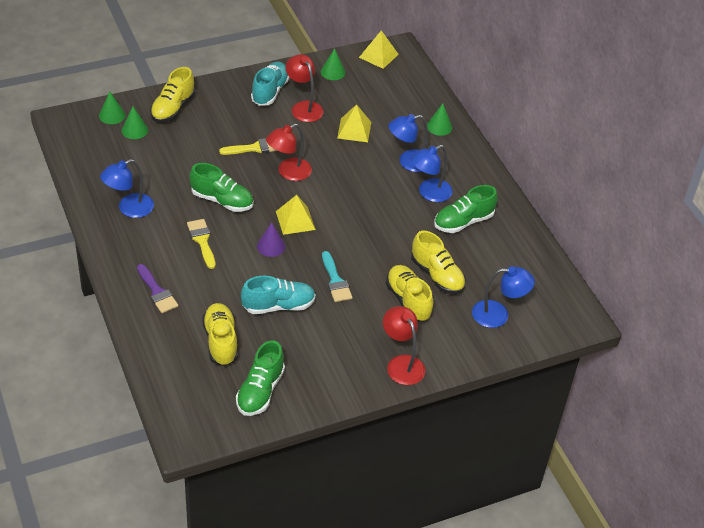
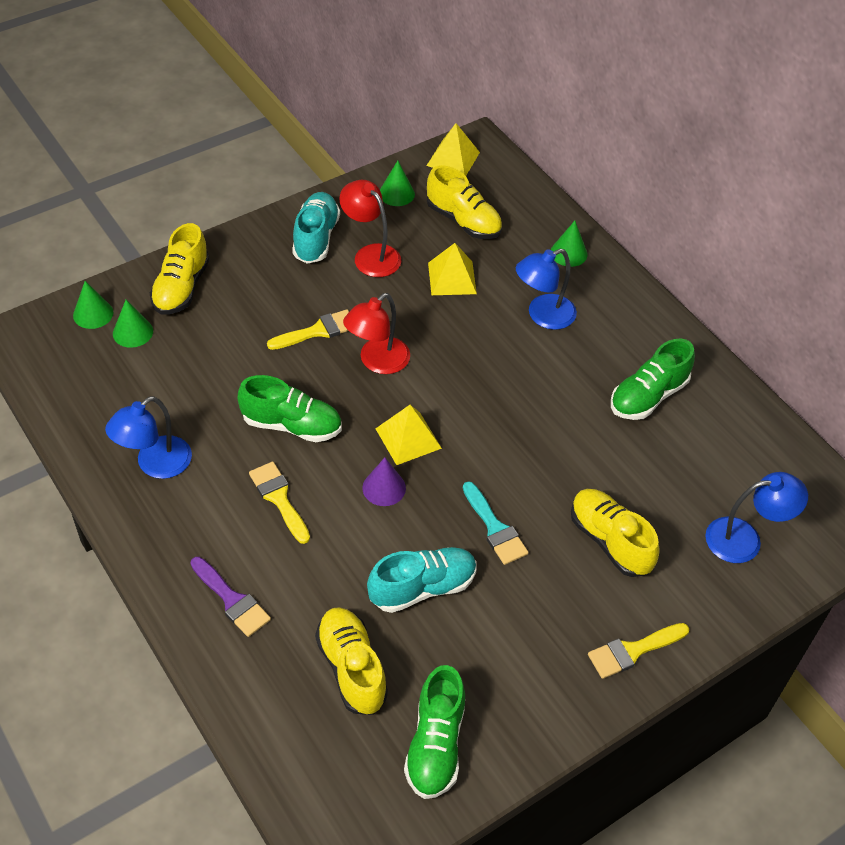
camera: 10 degrees left, 5 degrees up
(401, 364) = (632, 651): red lamp -> yellow brush
(429, 193) = (586, 359): blue lamp -> none
(437, 275) = (638, 491): yellow shoe -> yellow shoe (463, 221)

